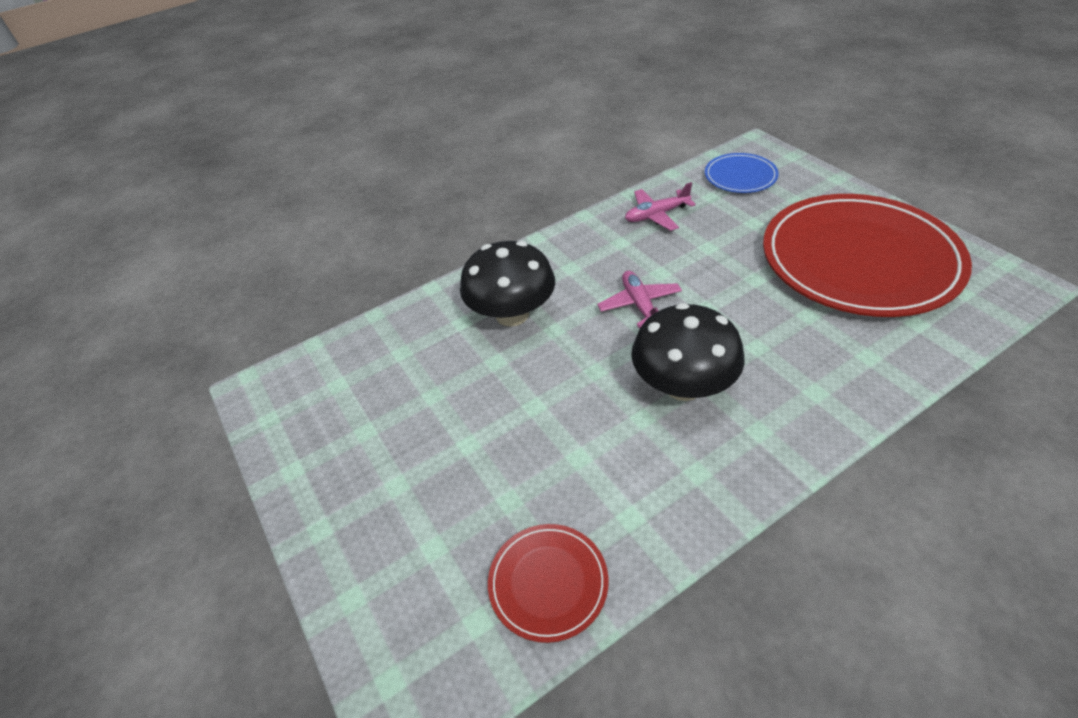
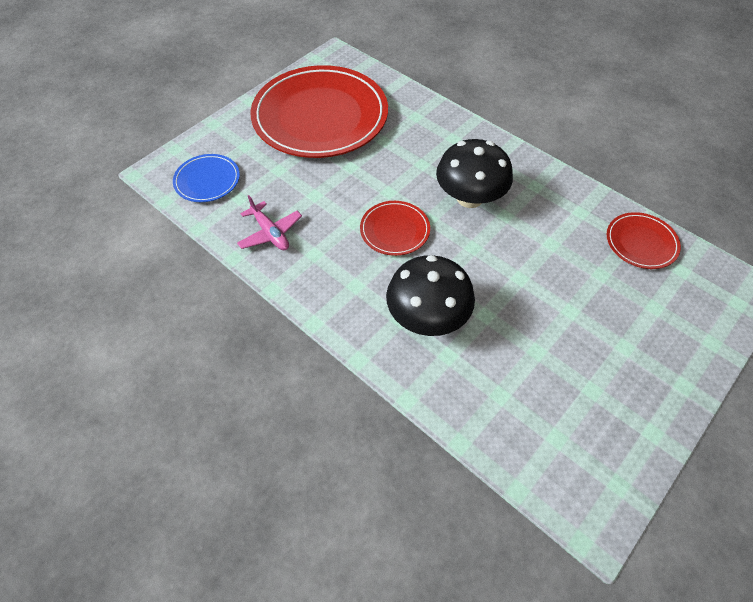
camera: 110 degrees left, 10 degrees up
(640, 305) = (395, 230): pink plane -> red plate

